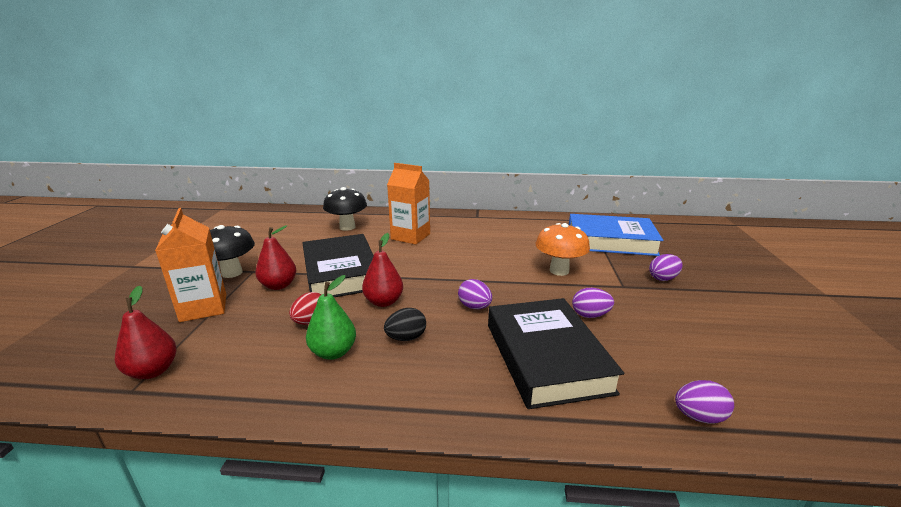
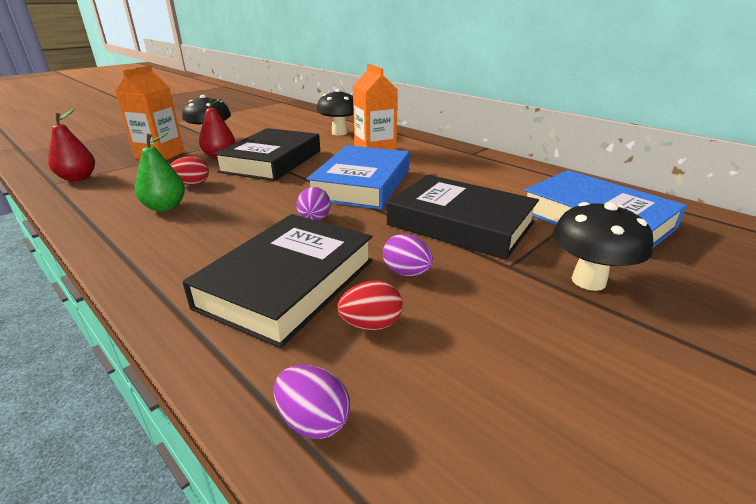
camera: 40 degrees right, 5 degrees up
(384, 302) = (258, 190): red pear -> none
(406, 338) = (221, 219): black egg -> none
(451, 266) = (362, 184): none -> blue book
(559, 271) = (460, 223): orange mushroom -> black book
(629, 354) = (371, 324): none -> red egg
(663, 278) = (588, 281): purple egg -> black mushroom

